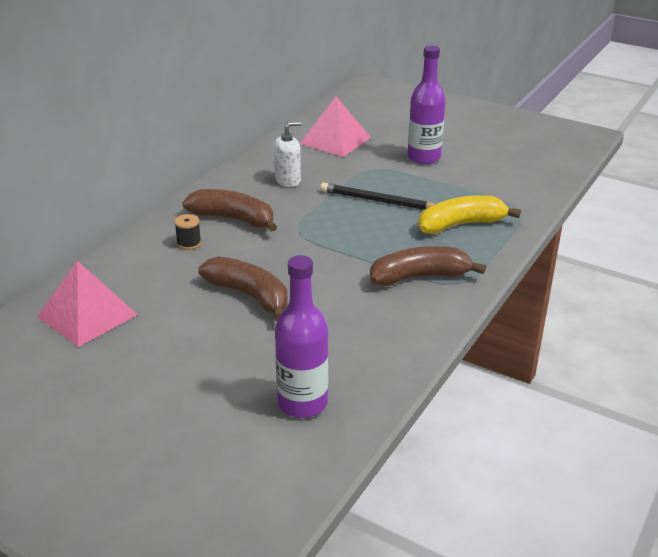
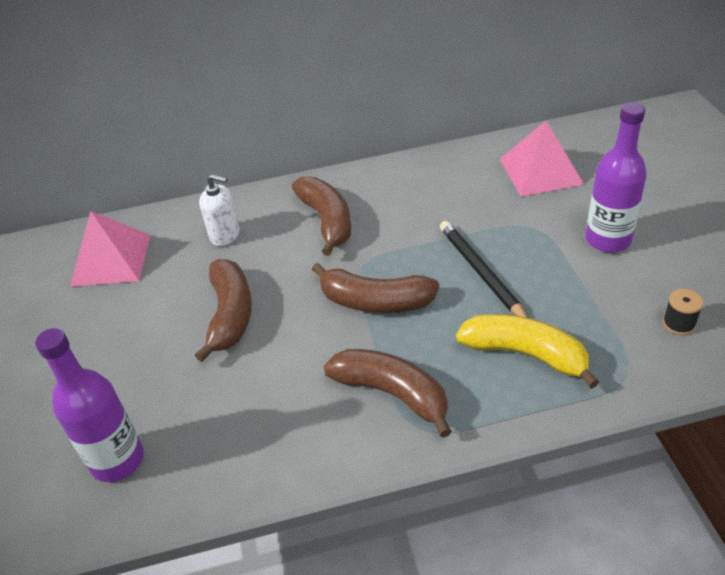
camera: 50 degrees right, 10 degrees up
(189, 243) = (261, 228): black spool -> black spool (678, 324)
(288, 180) = (429, 200): white soap dispenser -> white soap dispenser (225, 235)
(338, 242) = (375, 301): none -> brown banana

